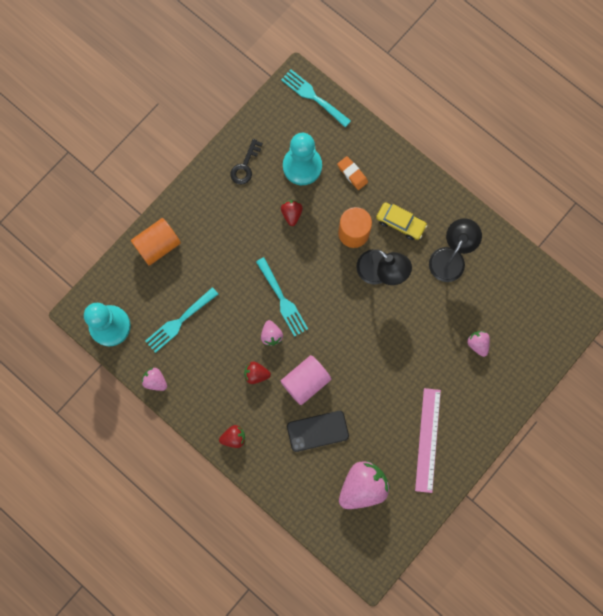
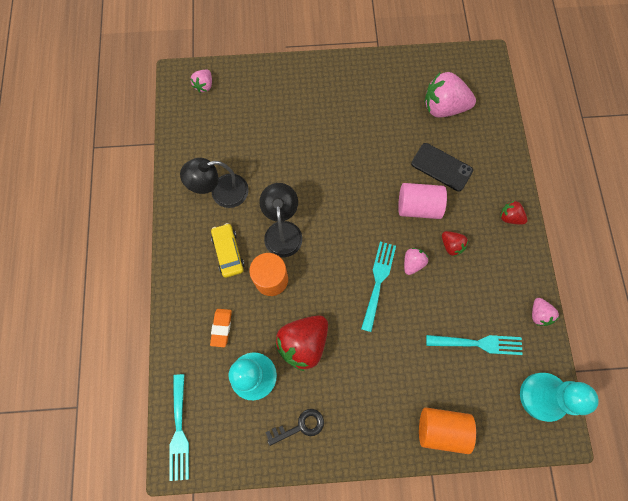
camera: 135 degrees left, 5 degrees down
(291, 214) = (303, 343): red strawberry -> red strawberry, size x1.97
(428, 440) = (369, 95): pink ruler -> none
(477, 344) = (270, 121): pink strawberry -> pink strawberry (204, 86)

